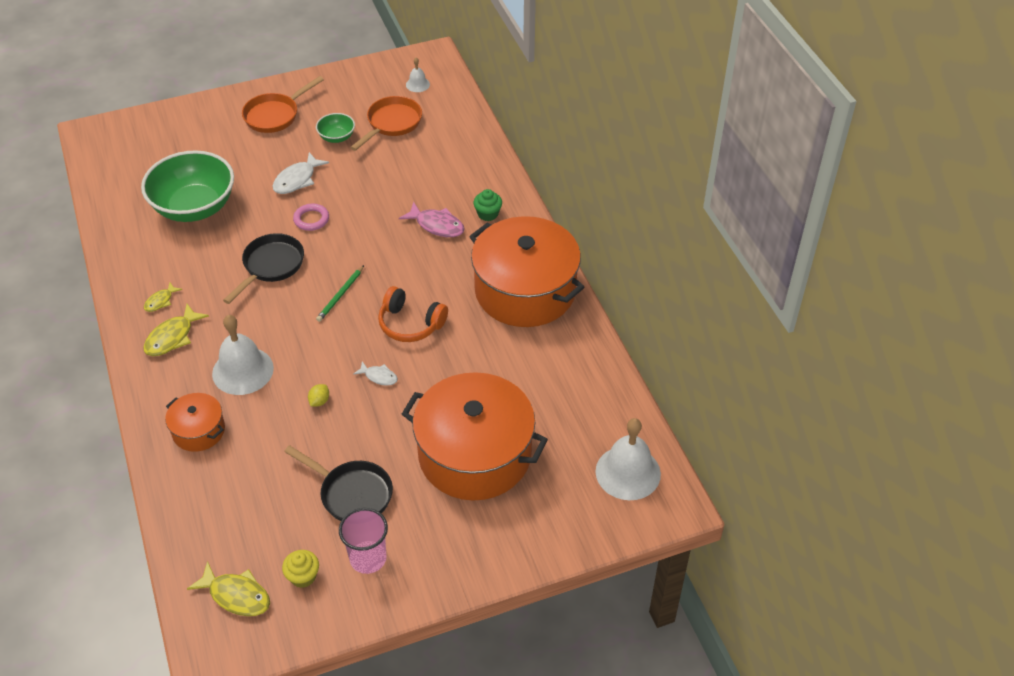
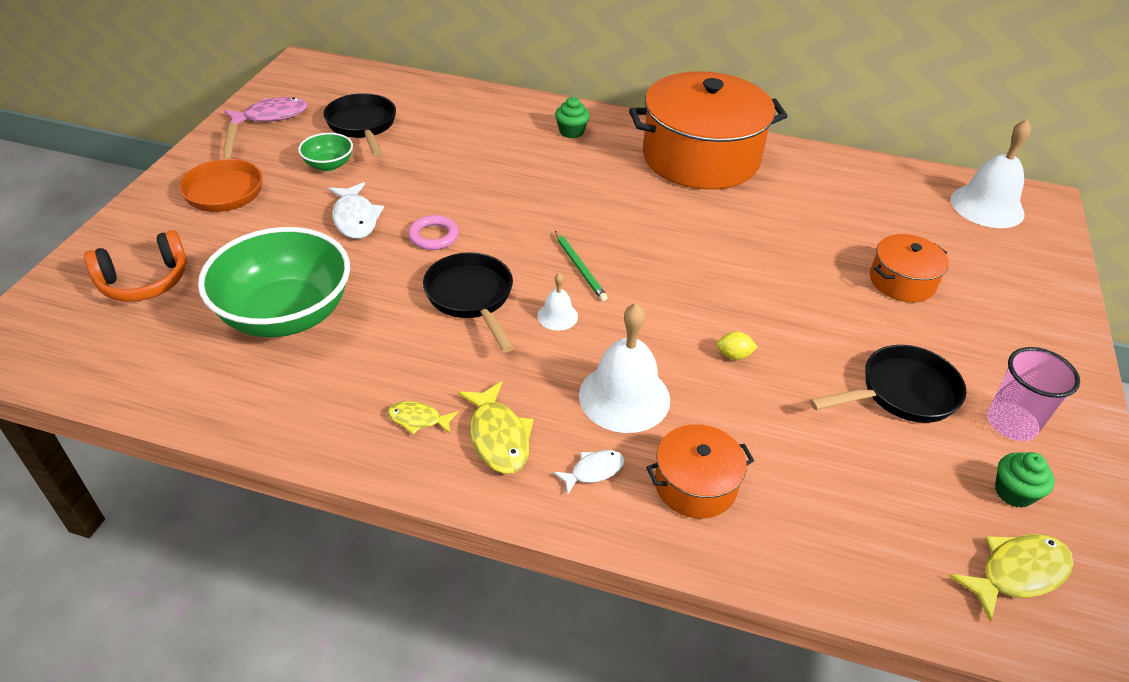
camera: 55 degrees left, 5 degrees down
(160, 301) = (418, 419): yellow fish -> yellow fish turned 120 degrees clockwise
(303, 576) = (1013, 492): yellow cupcake -> green cupcake
(319, 401) = (734, 355): yellow lemon -> yellow lemon turned 60 degrees counterclockwise
(379, 376) = (734, 295): white fish -> white fish (593, 471)
(392, 124) = (362, 126): orange pan -> black pan
(410, 324) = (675, 241): orange headphones -> orange headphones (144, 281)
(417, 84) = (329, 88): white bell -> white bell (557, 316)
(437, 225) = (550, 164): pink fish -> pink fish (271, 116)
(474, 454) = (902, 281): orange pot -> orange pot, size x0.47

